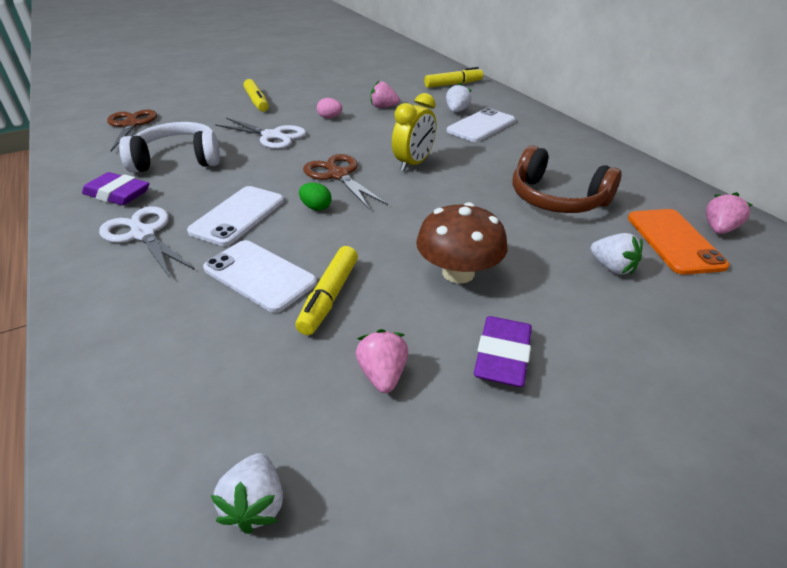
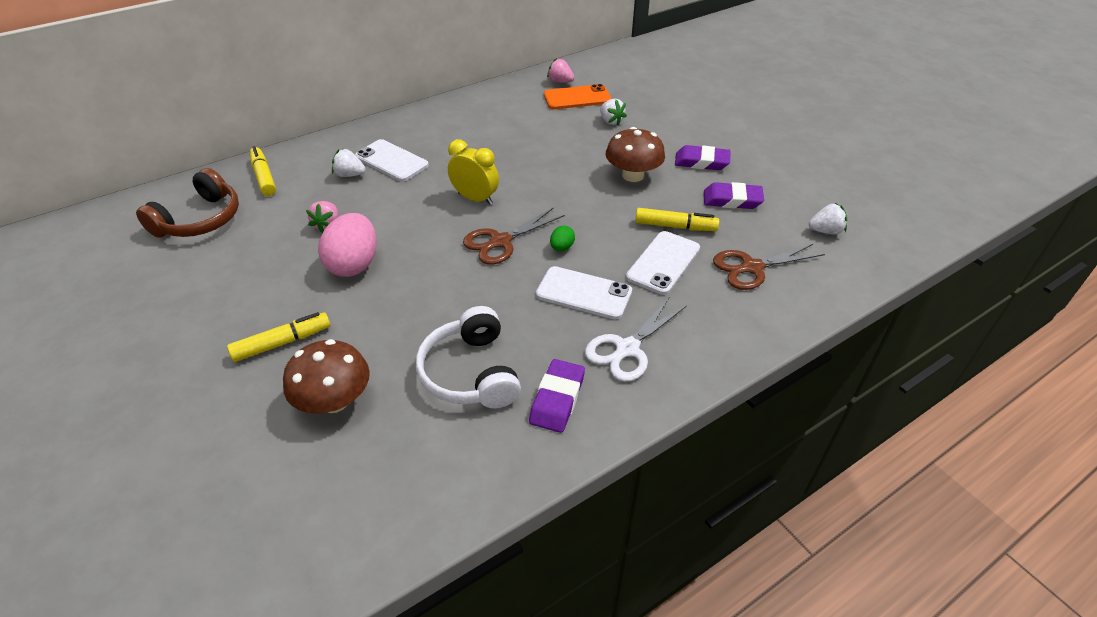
camera: 95 degrees left, 5 degrees up
(131, 125) = (351, 468): brown scissors -> brown scissors (752, 267)
(192, 118) = (334, 400): none -> brown mushroom
(272, 136) = (405, 304): white scissors -> none
(330, 117) = (354, 264): pink egg -> pink egg, size x2.20
(383, 374) = (732, 200): pink strawberry -> purple eraser
(556, 199) = (530, 132): brown headphones -> brown headphones (200, 220)
(612, 267) = (611, 121): white strawberry -> white strawberry turned 105 degrees clockwise

